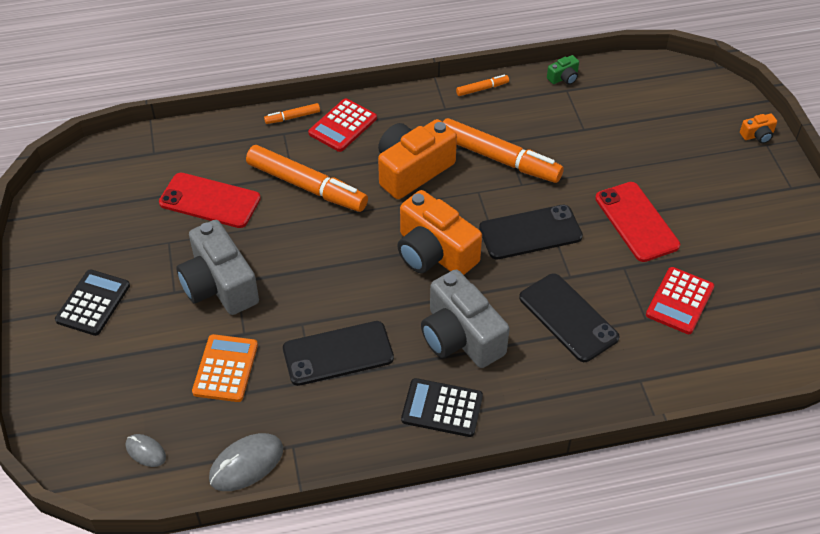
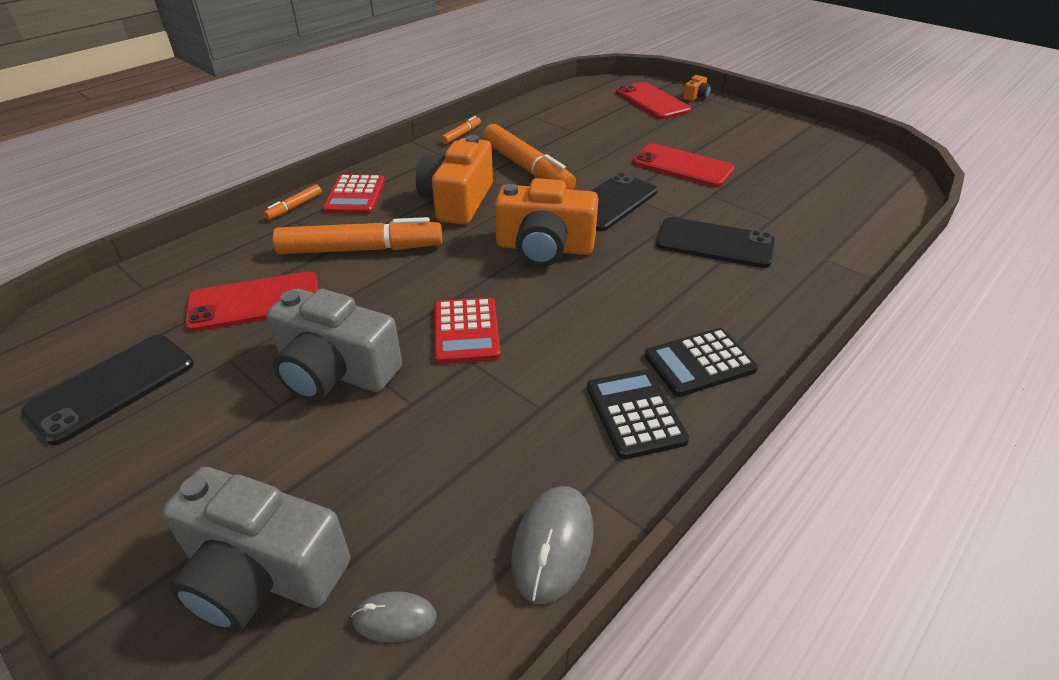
camera: 35 degrees left, 10 degrees down
(93, 303) = (162, 472): black calculator -> black calculator (635, 414)
(225, 368) = (421, 451): orange calculator -> none
(338, 354) = (541, 369): black phone -> black phone (112, 388)
(460, 336) = (644, 297): grey camera -> grey camera (261, 573)
(499, 159) = (527, 168): orange marker -> orange marker turned 60 degrees clockwise
(563, 78) = (520, 110): green camera -> none
(679, 301) = (778, 198): red calculator -> red calculator (466, 331)
(703, 122) = (651, 101): none -> red phone

